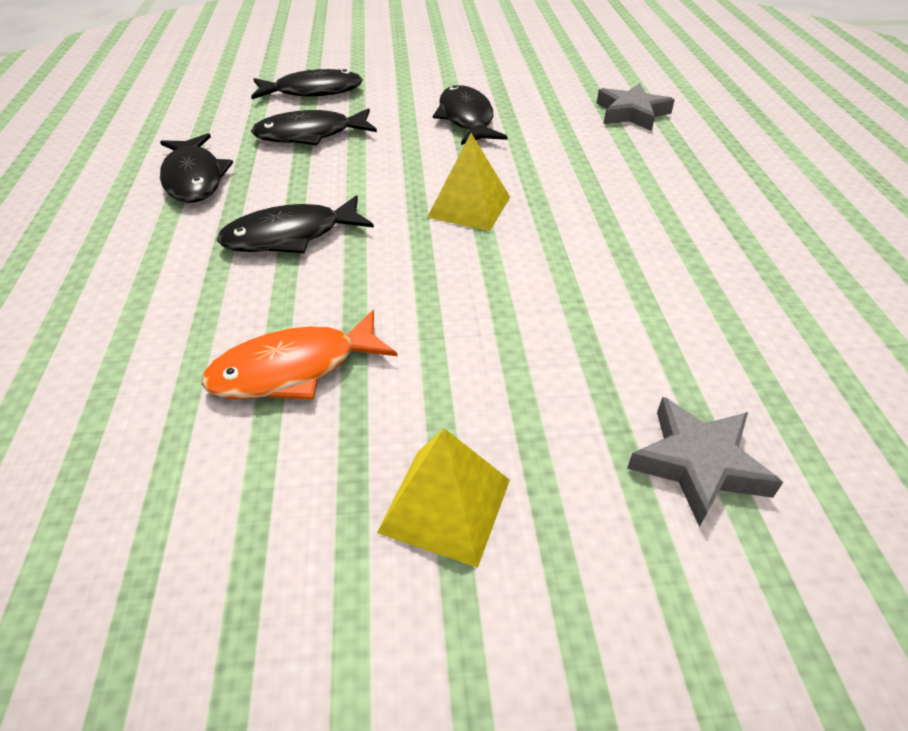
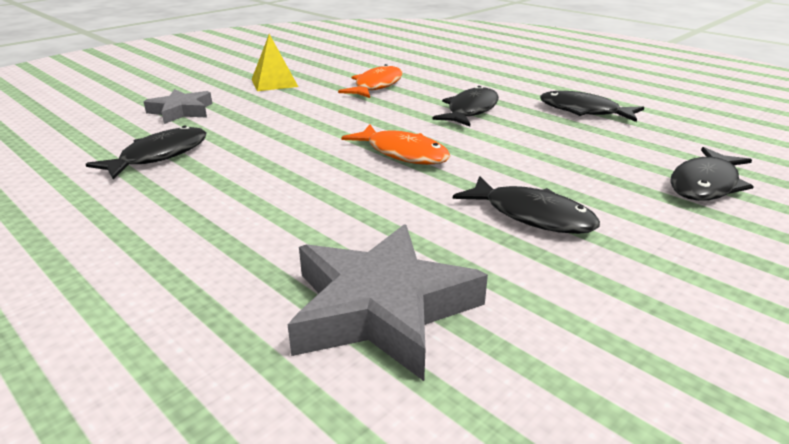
camera: 140 degrees right, 15 degrees down
(310, 135) = (601, 153): black fish -> black fish (159, 155)
(469, 207) = (403, 153): yellow pyramid -> orange fish
(631, 113) = (381, 308): grey star -> grey star, size x1.66

